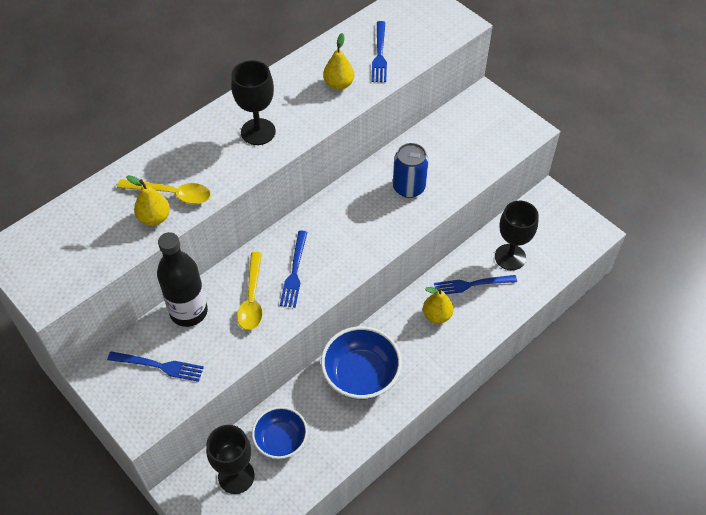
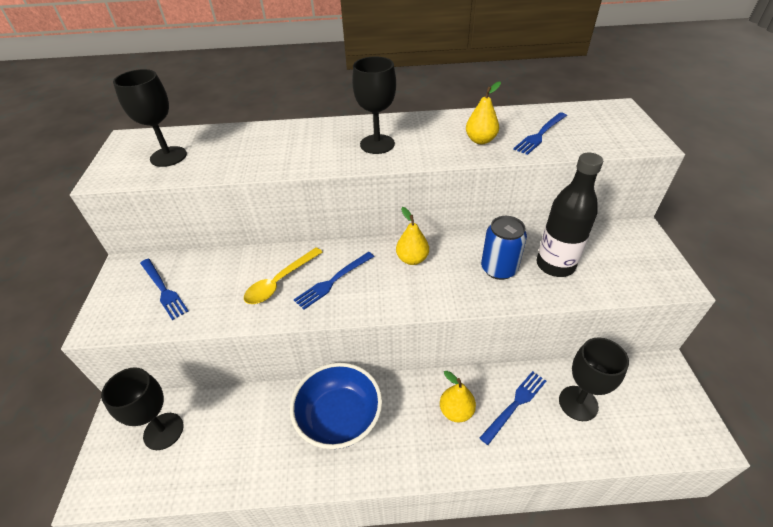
camera: 40 degrees right, 10 degrees down
(79, 245) = (168, 156): none -> black goblet
(154, 218) = (235, 164): yellow pear -> yellow pear (412, 259)
(171, 194) = (266, 154): yellow spoon -> none
(189, 312) = (227, 264): black bottle -> black bottle (555, 265)
(281, 440) = (224, 427): blue bowl -> none
(471, 284) = (515, 404): blue fork -> blue fork turned 105 degrees clockwise

